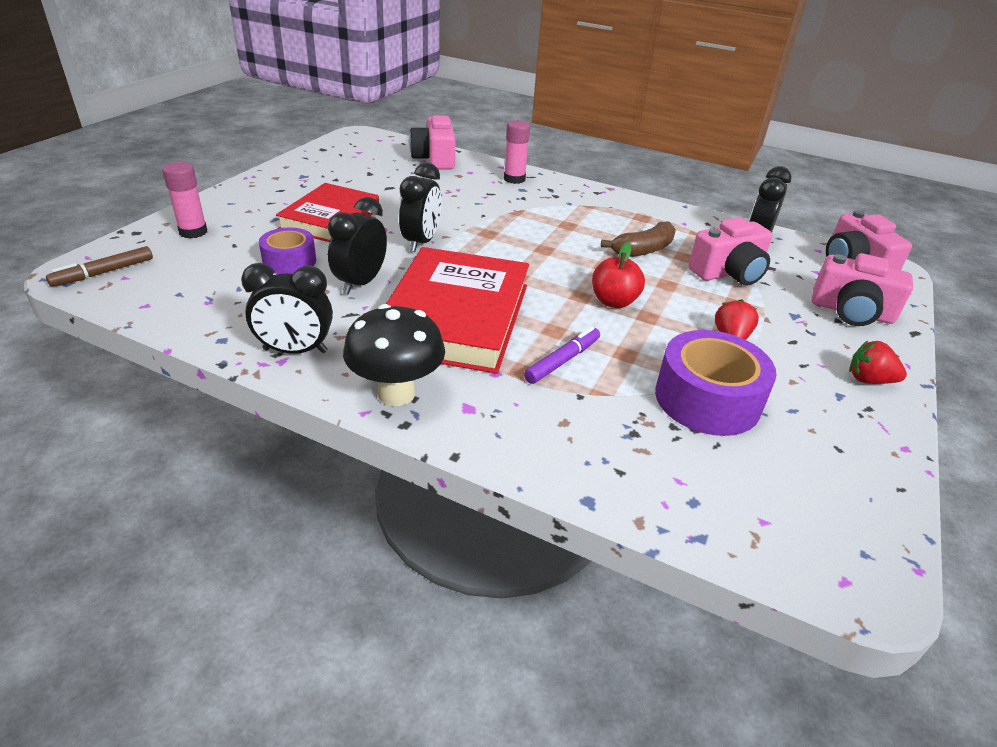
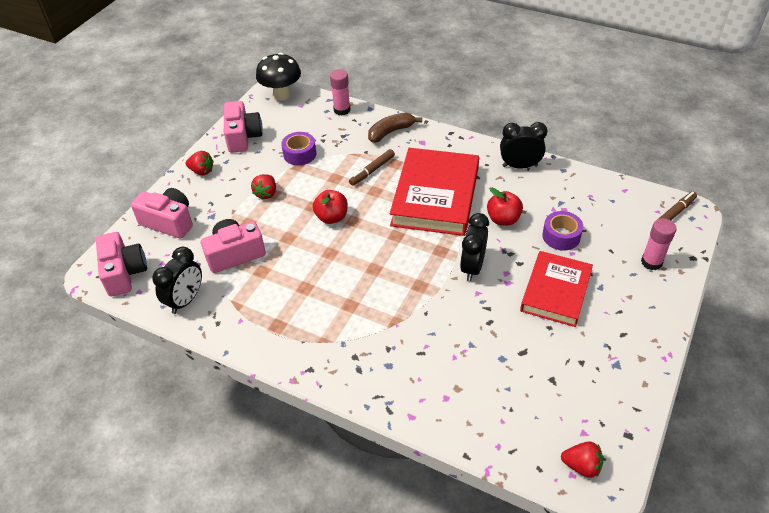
camera: 175 degrees left, 10 degrees up
(360, 283) = (503, 219): black clock -> red apple
(370, 141) = (581, 466): none -> red strawberry
(396, 393) = (458, 146): black mushroom -> black mushroom (281, 95)
(434, 159) = (490, 425): pink camera -> pink camera (243, 137)
(514, 179) = (396, 386): pink glue stick -> pink glue stick (342, 110)
(562, 361) = (372, 170): purple marker -> brown marker
(643, 250) = (292, 276): brown banana -> brown banana (390, 132)
(707, 399) = (300, 154): purple tape -> purple tape, size x0.62

